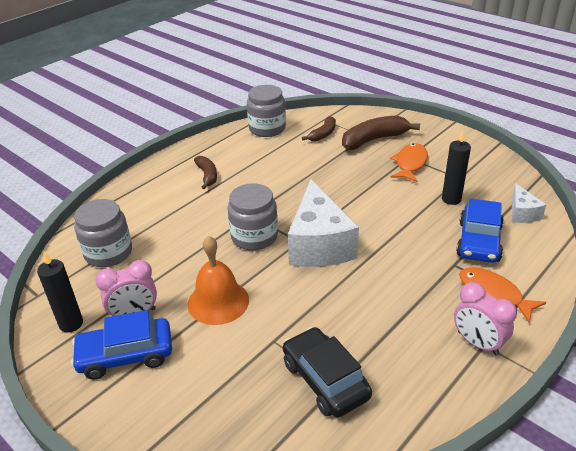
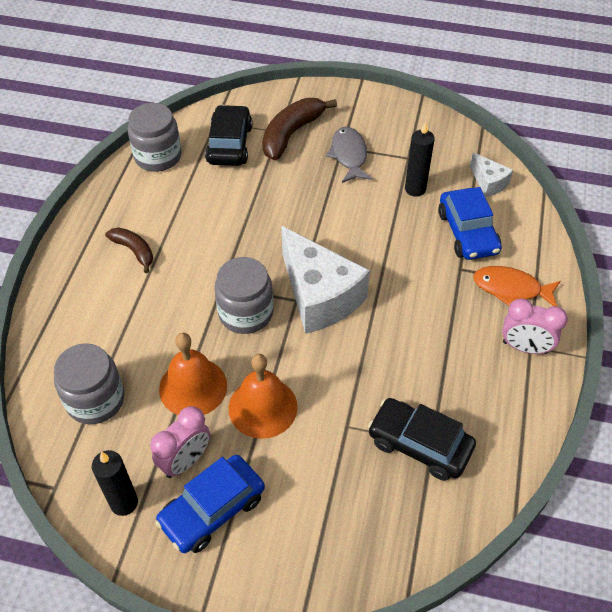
camera: 30 degrees left, 15 degrees up
(179, 269) = (193, 387): none -> orange bell
(323, 134) = (229, 144): brown banana -> black car
(410, 164) = (349, 155): orange fish -> grey fish

